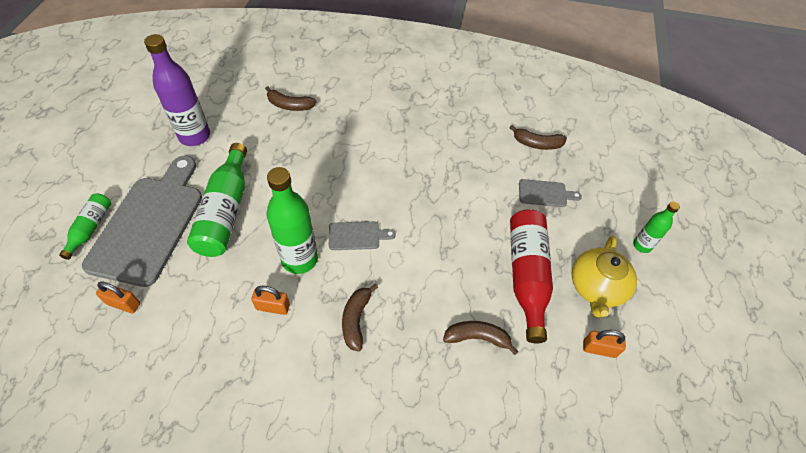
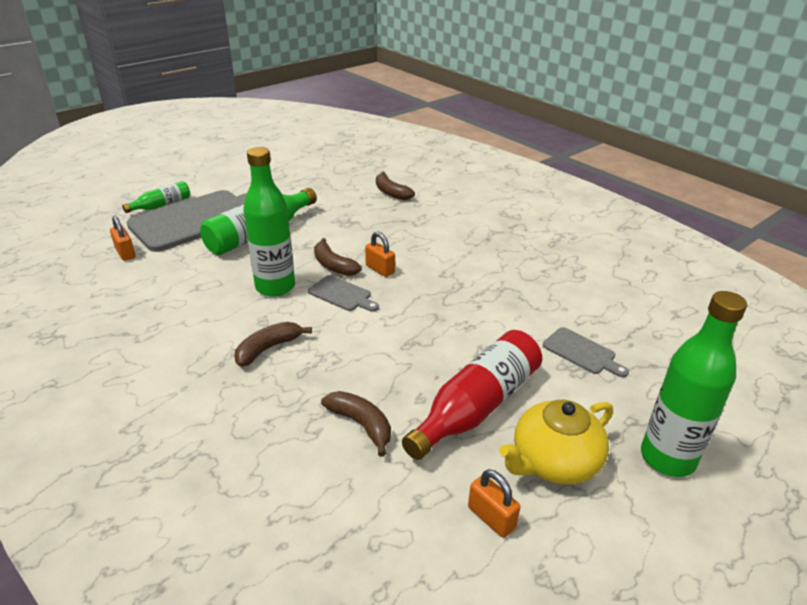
camera: 40 degrees right, 20 degrees down
(195, 136) = (294, 184): purple bottle -> none
(273, 307) = (216, 306): orange padlock -> orange padlock (380, 269)
(537, 144) = (619, 310): brown banana -> brown banana (333, 265)
(642, 245) = (667, 458): green bottle -> green bottle, size x1.84

